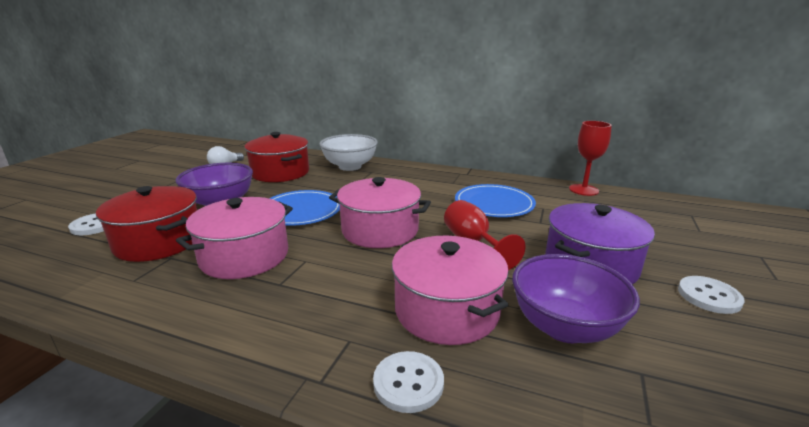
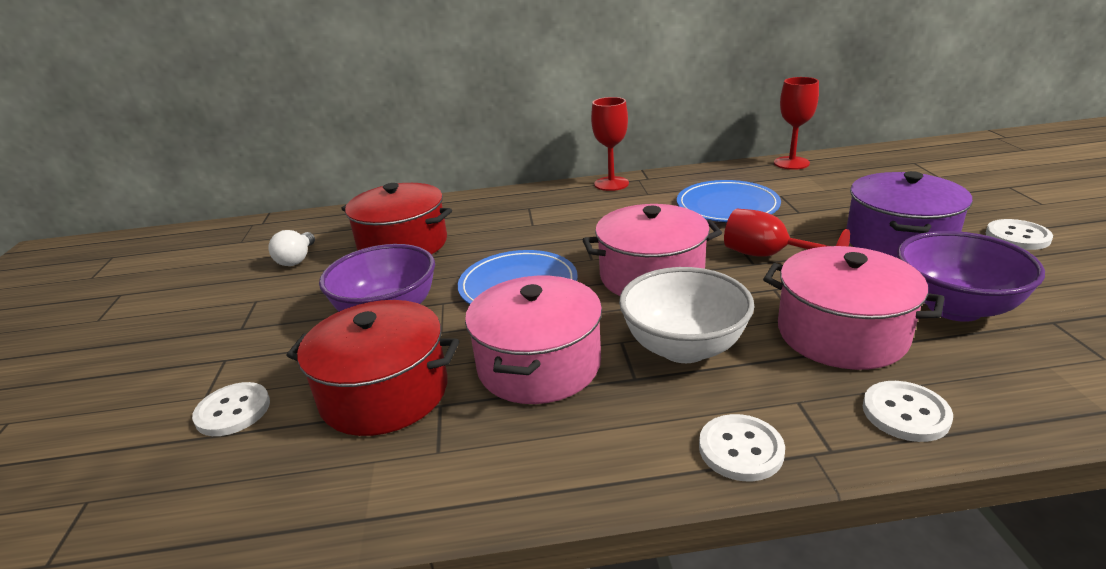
camera: 25 degrees left, 5 degrees up
(269, 352) = (740, 449): none -> white button
(350, 166) = (489, 209): white bowl -> white bowl (683, 347)
(439, 171) = (611, 184): none -> red goblet

